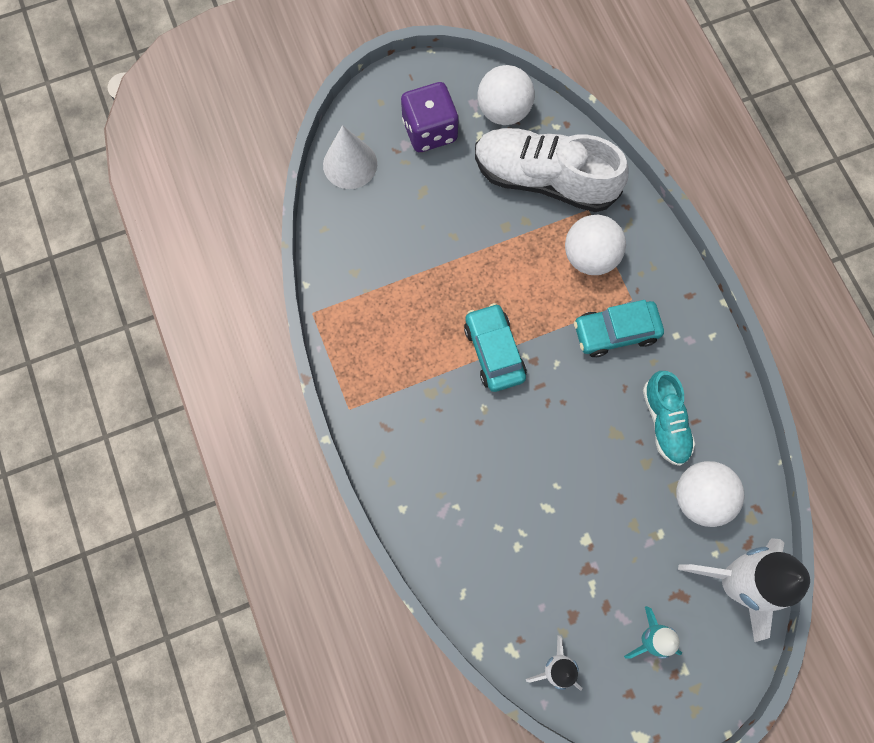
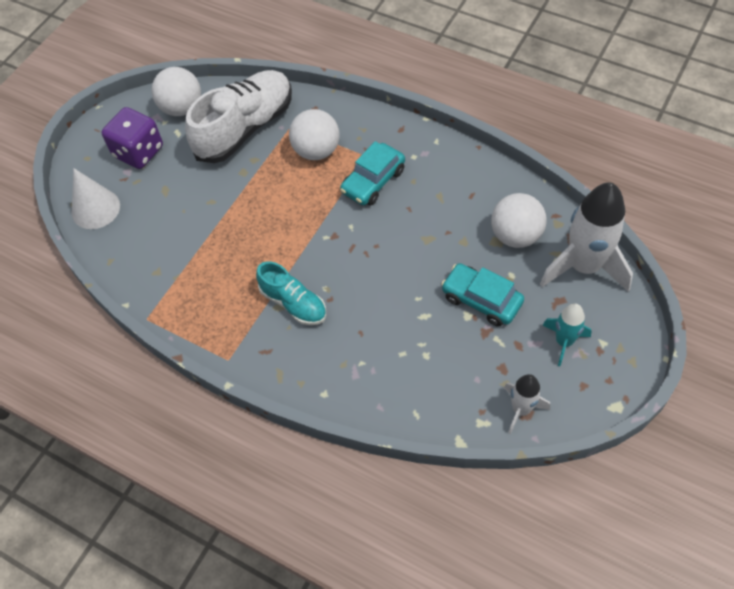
camera: 35 degrees left, 15 degrees down
(494, 351) = (301, 249): turquoise car -> turquoise car (481, 300)
(544, 179) = (245, 128): white shoe -> white shoe turned 150 degrees clockwise
(665, 422) = (453, 209): turquoise shoe -> turquoise shoe (293, 303)

